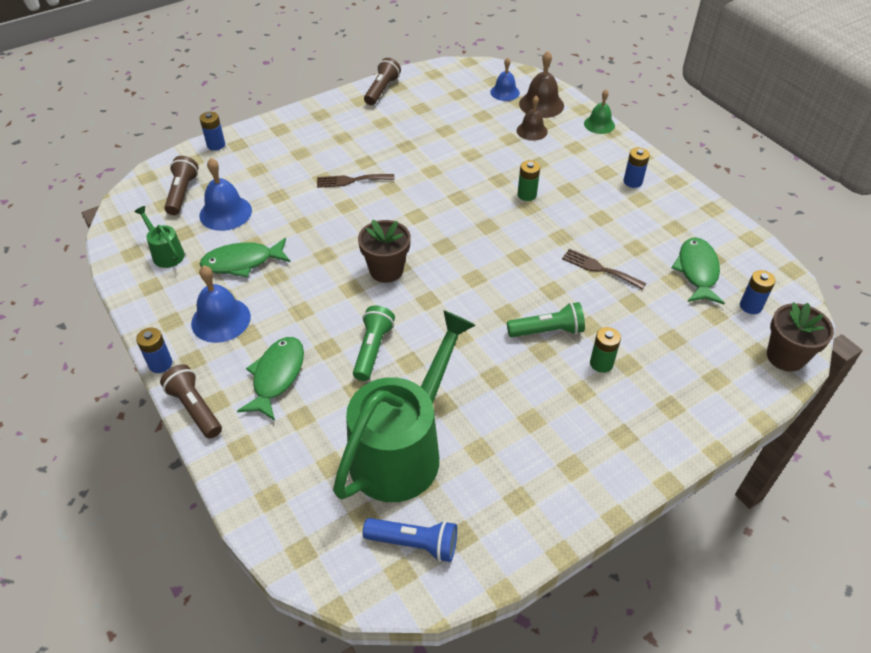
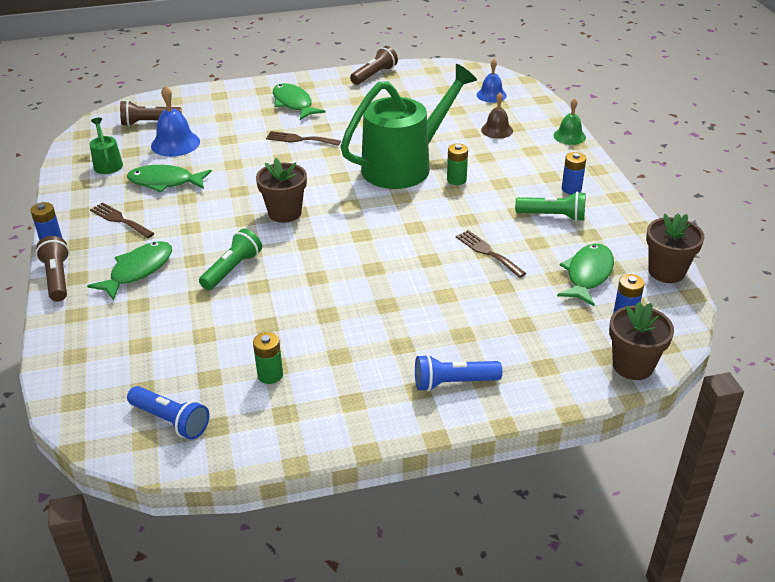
camera: 20 degrees right, 10 degrees down
(182, 193) = (149, 123): brown flashlight -> brown flashlight turned 120 degrees counterclockwise
(216, 145) = (200, 93): blue battery -> none
(221, 320) = (120, 220): blue bell -> brown fork
(321, 139) = (294, 104): none -> green fish
(403, 449) = (208, 349): green watering can -> green watering can (405, 165)
(541, 104) = (521, 110): brown bell -> none
(547, 331) = (402, 290): green flashlight -> green flashlight (553, 216)
(601, 363) = (436, 328): green battery -> green battery (270, 375)
(649, 419) = (453, 383): none -> blue flashlight
(758, 251) = (666, 271): none -> brown flower pot

